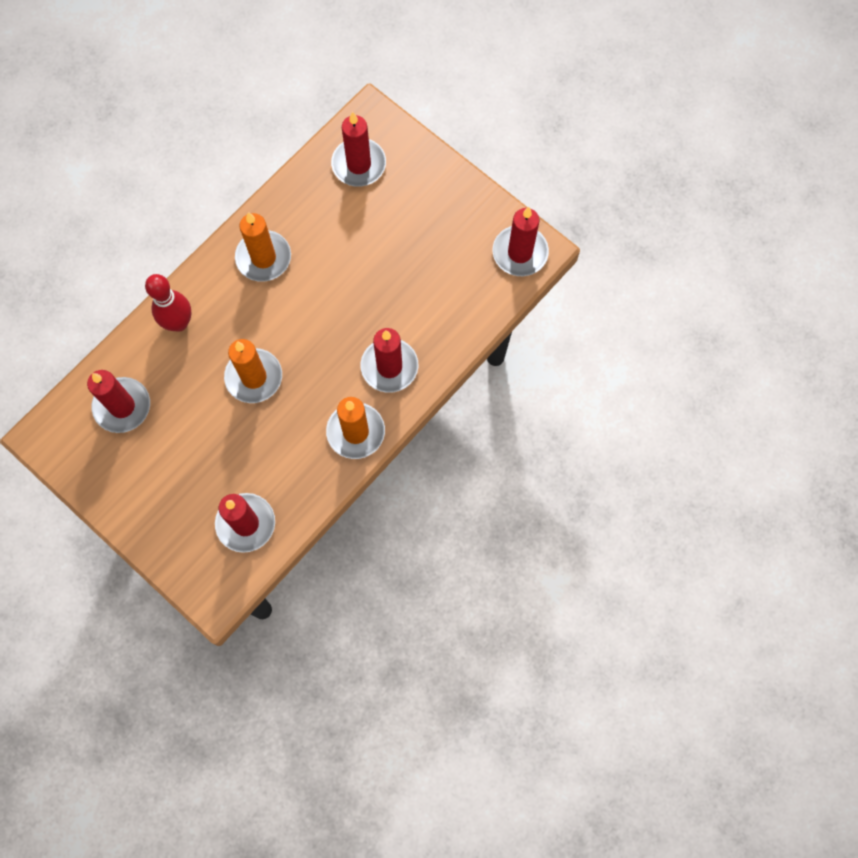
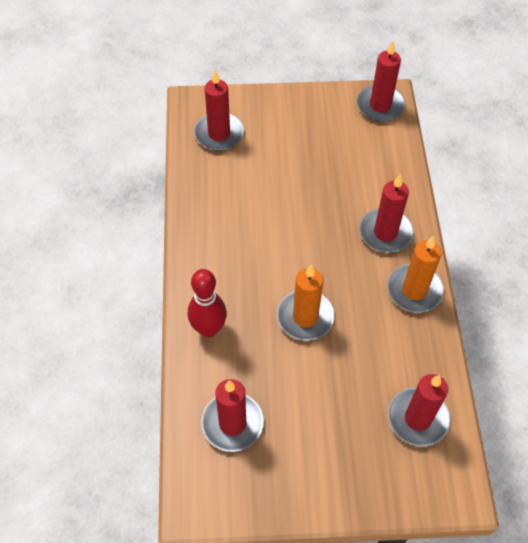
camera: 45 degrees left, 15 degrees down
(263, 258) = (221, 237): orange candle -> none

